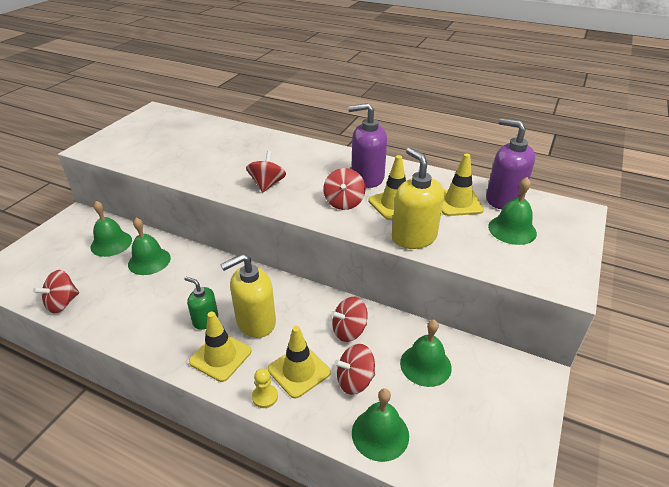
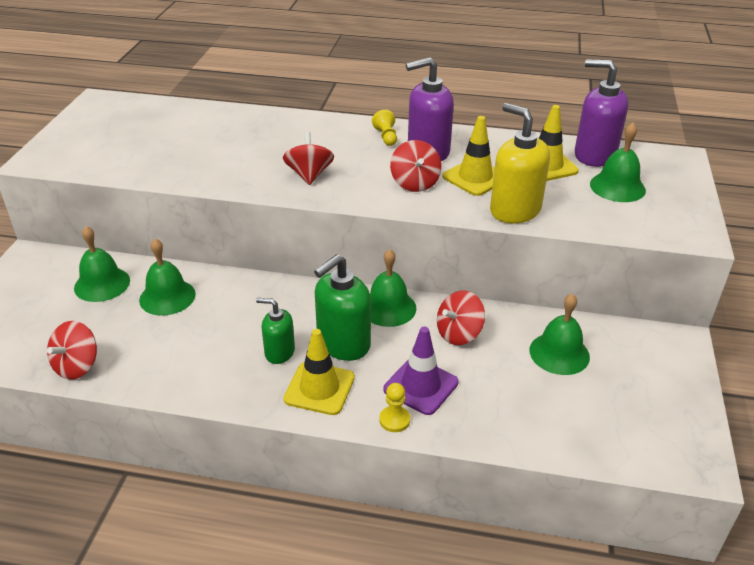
camera: 15 degrees left, 0 degrees up
(255, 322) = (343, 344): yellow soap dispenser -> green soap dispenser
(299, 371) = (421, 386): yellow traffic cone -> purple traffic cone
(340, 162) = (386, 137): none -> yellow pawn
(355, 380) = (489, 384): red spinning top -> none
(380, 434) = (540, 430): green bell -> green bell (388, 307)

